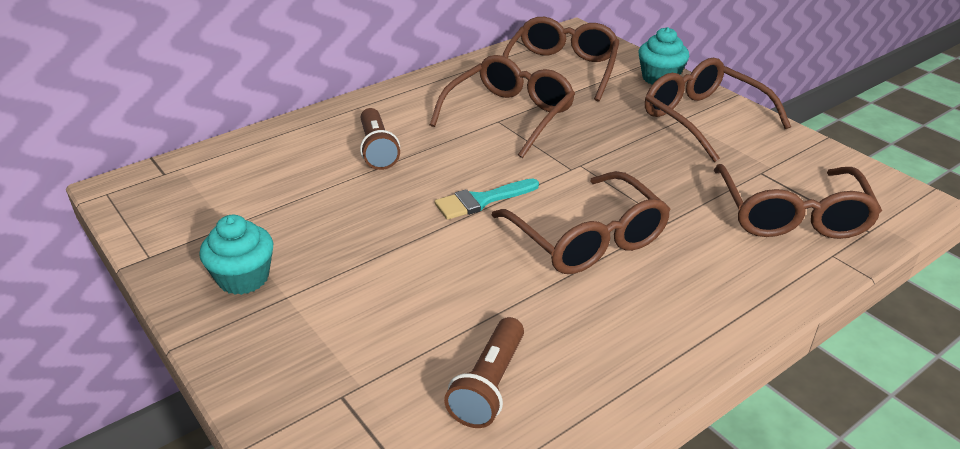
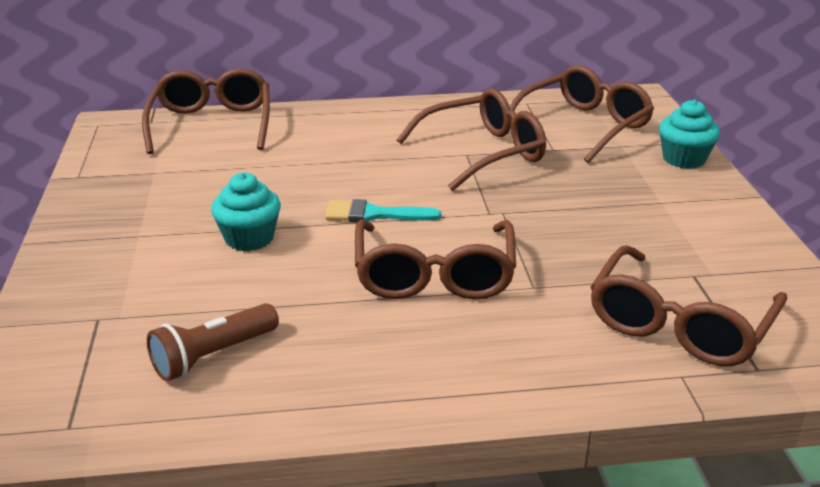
camera: 30 degrees right, 5 degrees down
(243, 278) = (123, 212): turquoise cupcake -> turquoise cupcake (249, 238)
(377, 150) = (331, 149): brown flashlight -> none
(703, 118) = (687, 208): brown glasses -> brown glasses (212, 124)

